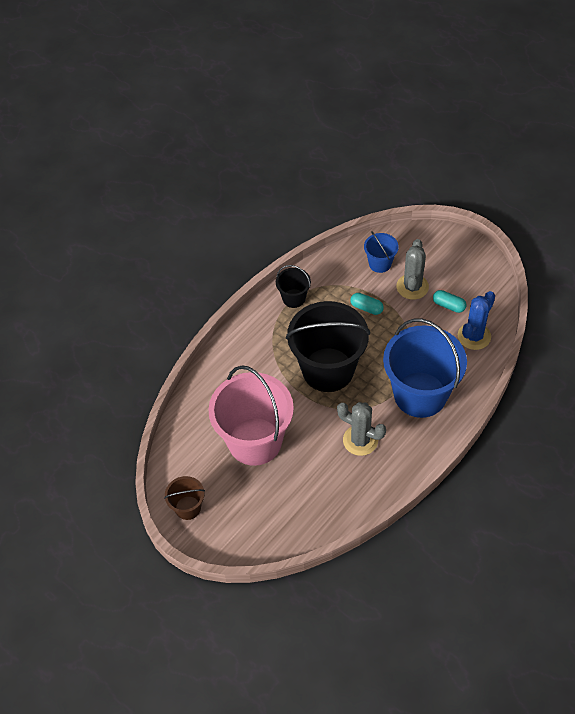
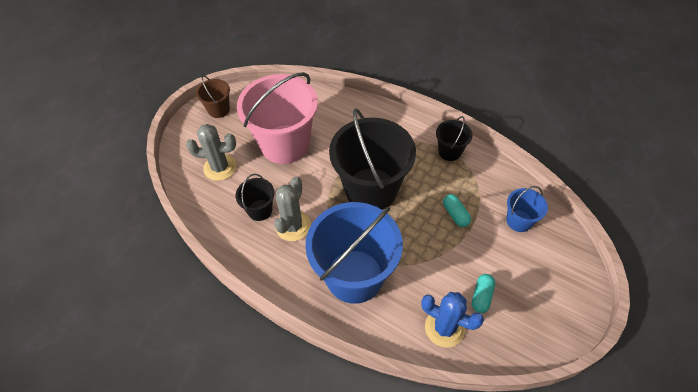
camera: 80 degrees right, 0 degrees up
(337, 469) = (260, 210): none -> black bucket
(366, 308) = (455, 214): turquoise capsule -> turquoise capsule turned 45 degrees counterclockwise
(412, 287) = (497, 256): grey cactus -> grey cactus (220, 167)

